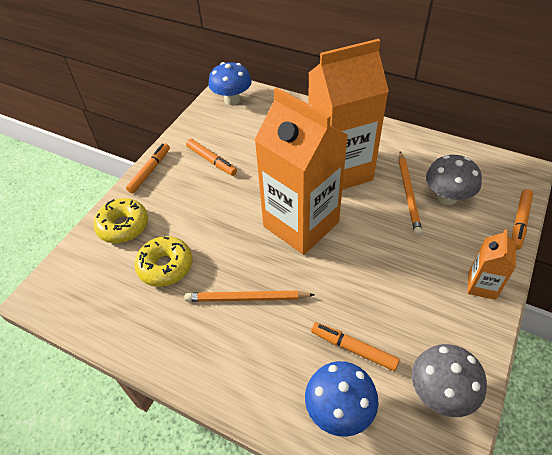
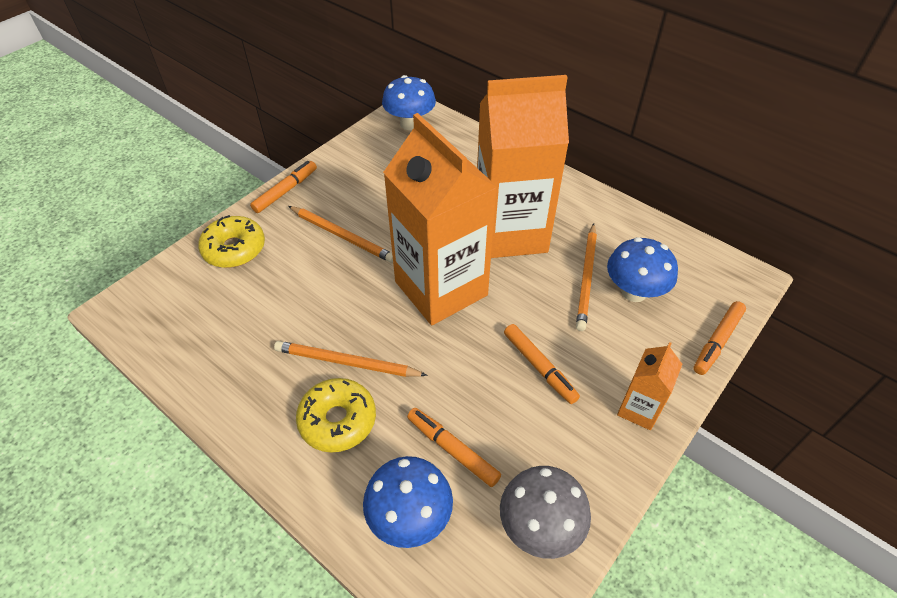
camera: 10 degrees right, 0 degrees up
(165, 266) = (266, 305): yellow donut -> yellow donut (338, 420)
(208, 198) = (342, 235): none -> orange pencil
(211, 161) = (361, 192): orange marker -> orange marker (539, 367)
(447, 197) = (634, 292): grey mushroom -> blue mushroom

